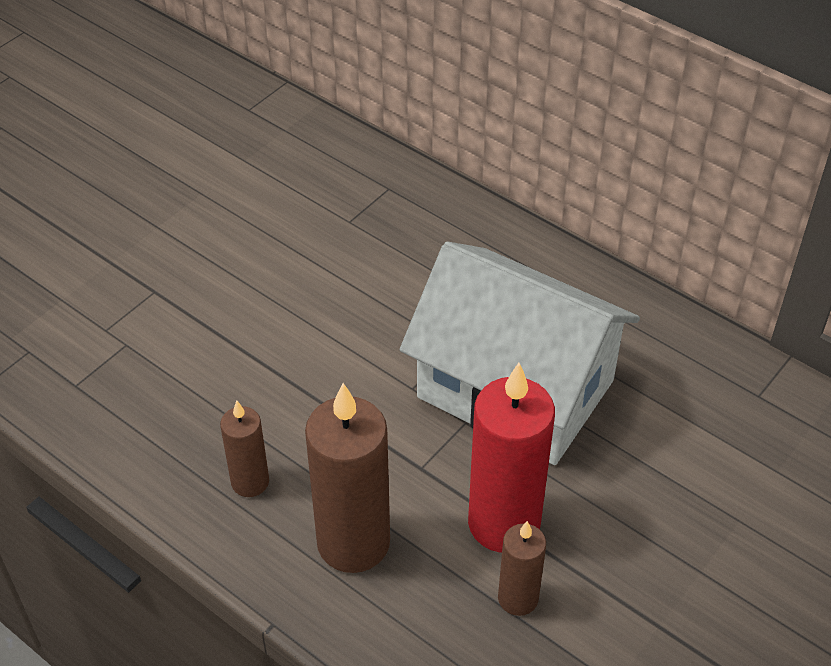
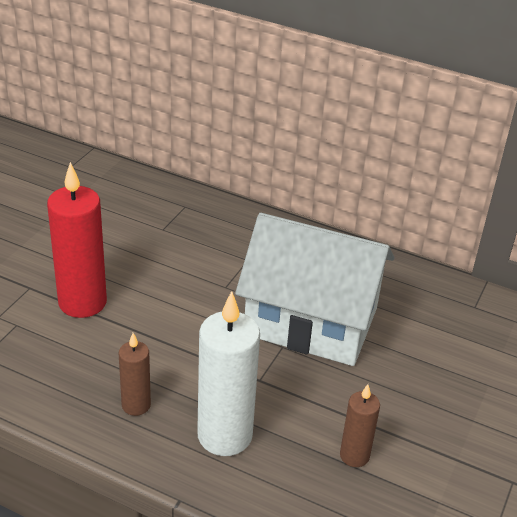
camera: 15 degrees left, 10 degrees down
(353, 542) = (224, 435): brown candle -> white candle
(504, 523) = (329, 408): red candle -> red candle (82, 302)

